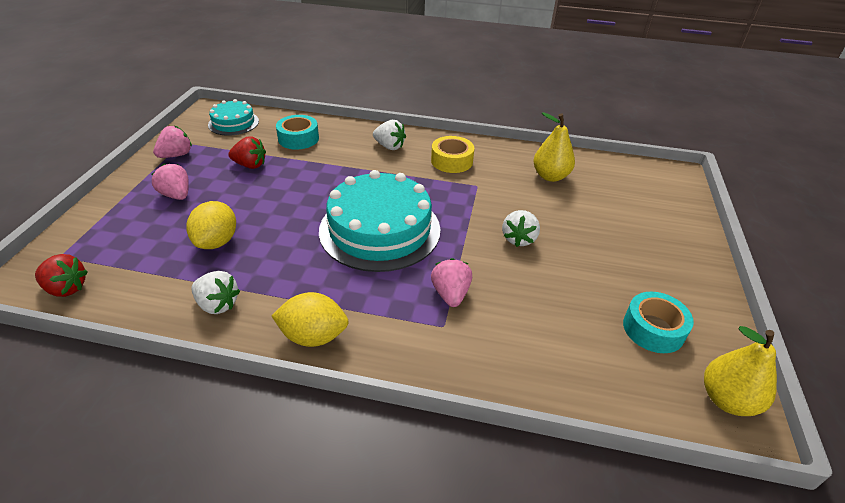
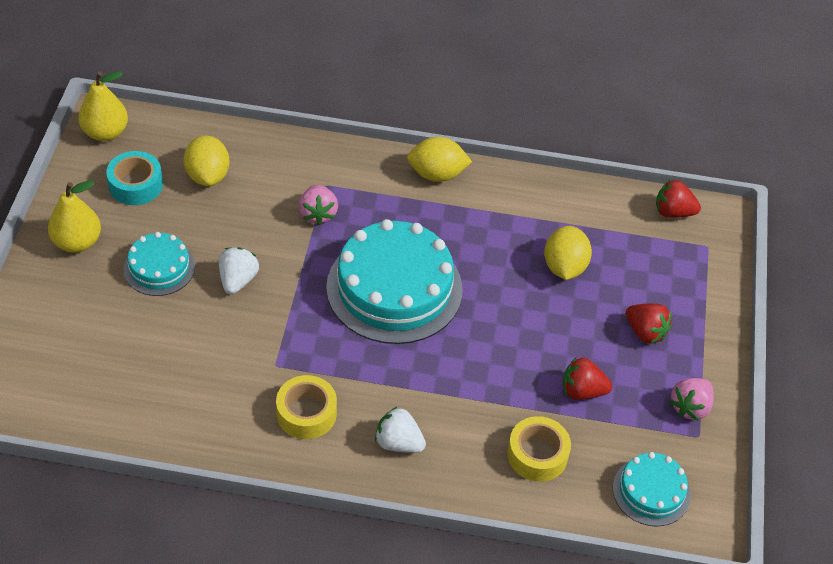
camera: 175 degrees right, 10 degrees up
(176, 195) = (645, 332): pink strawberry -> red strawberry
(217, 304) = (530, 200): white strawberry -> none
(298, 139) = (537, 455): turquoise tape -> yellow tape
(550, 176) = (171, 387): yellow pear -> yellow pear (77, 242)
(578, 339) = (208, 175): none -> yellow lemon
(592, 250) = (159, 267): none -> turquoise cake

